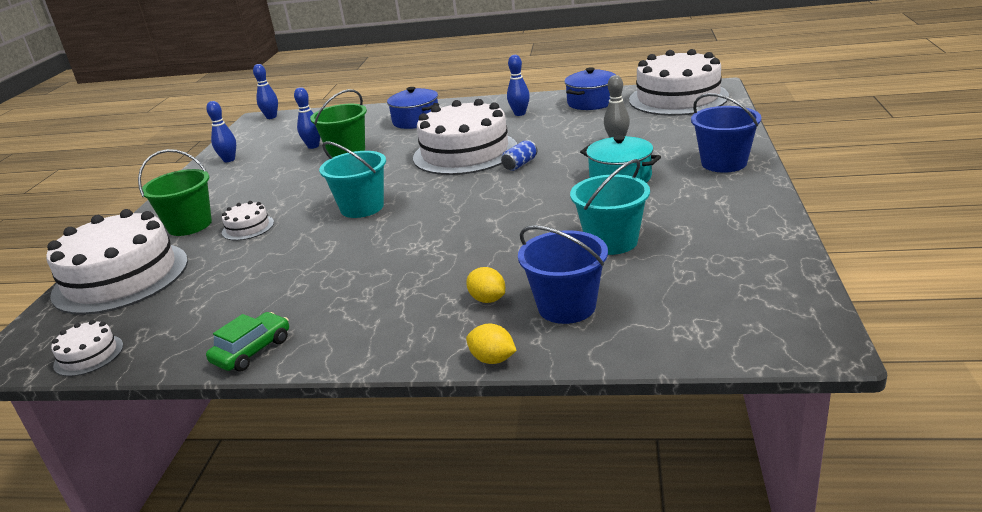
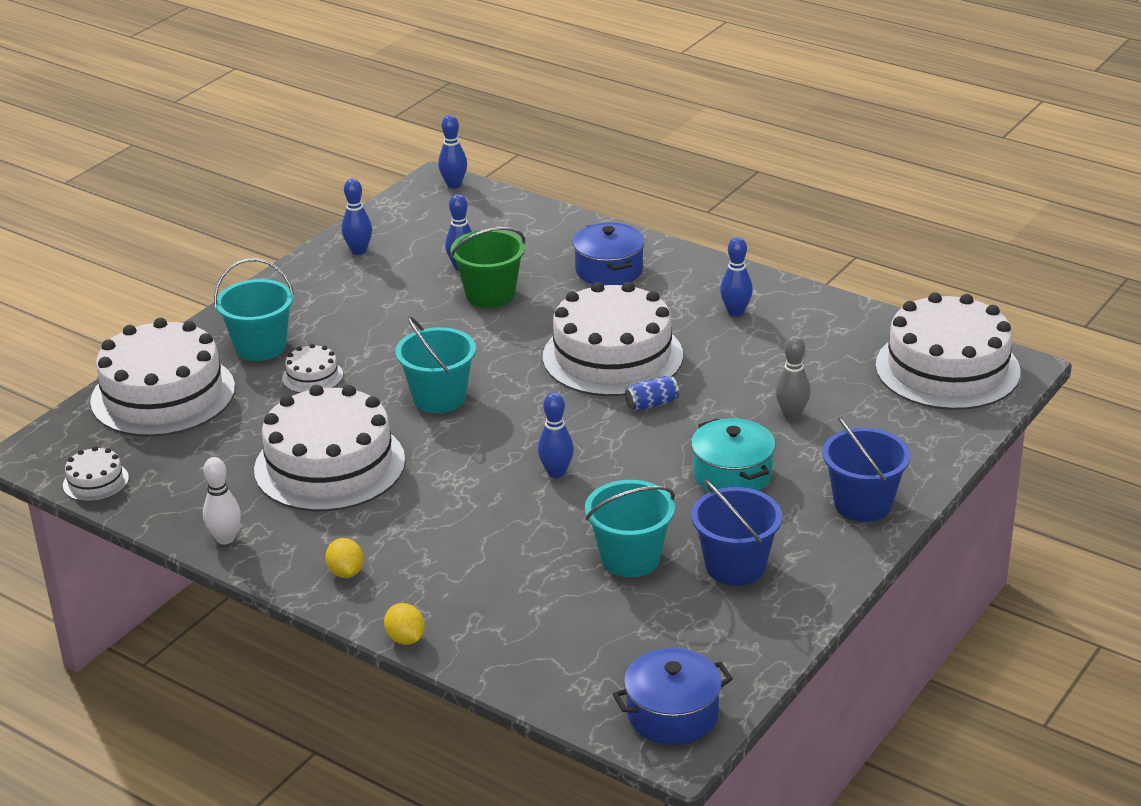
camera: 25 degrees right, 5 degrees up
(190, 225) = (260, 347): green bucket -> turquoise bucket
(252, 351) = (225, 538): green car -> white bowling pin
(309, 271) = (330, 465): none -> white cake
(487, 299) = (456, 574): yellow lemon -> yellow lemon (346, 572)
(496, 216) = (556, 473): none -> blue bowling pin
(566, 307) = (514, 614): blue bucket -> blue bucket (735, 566)
(591, 102) = (839, 329): blue pot -> blue pot (672, 714)

